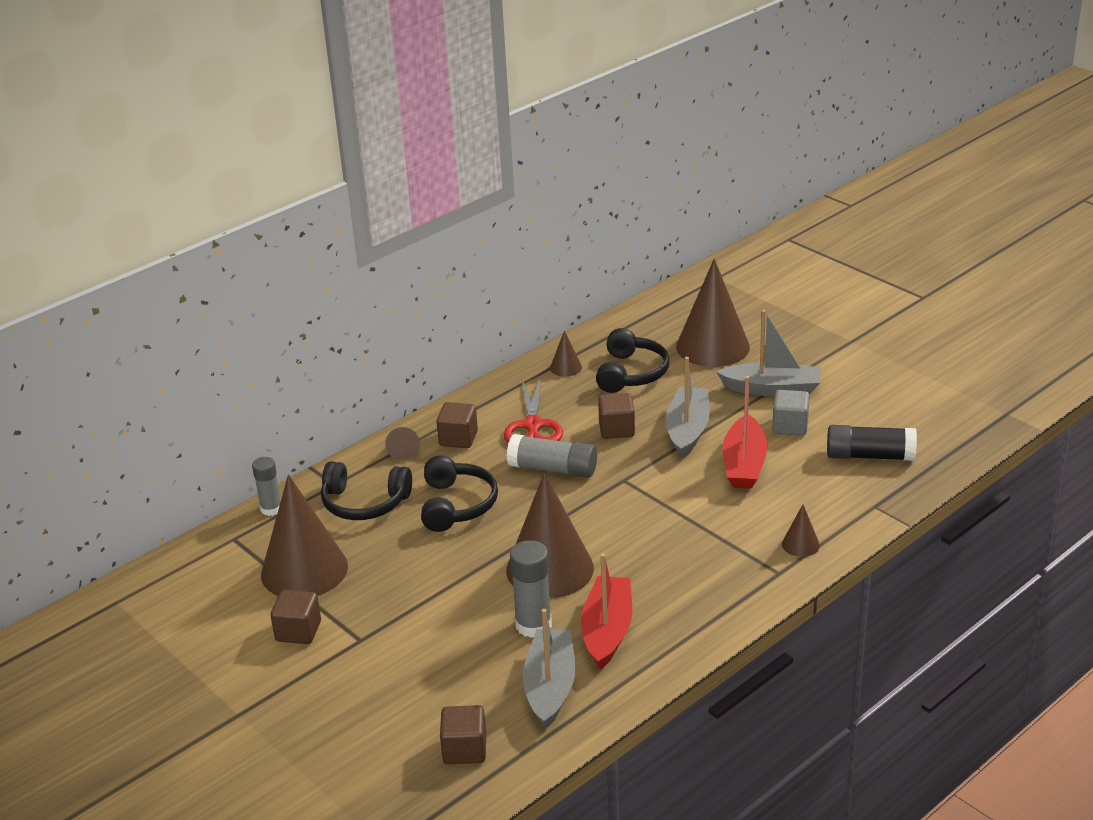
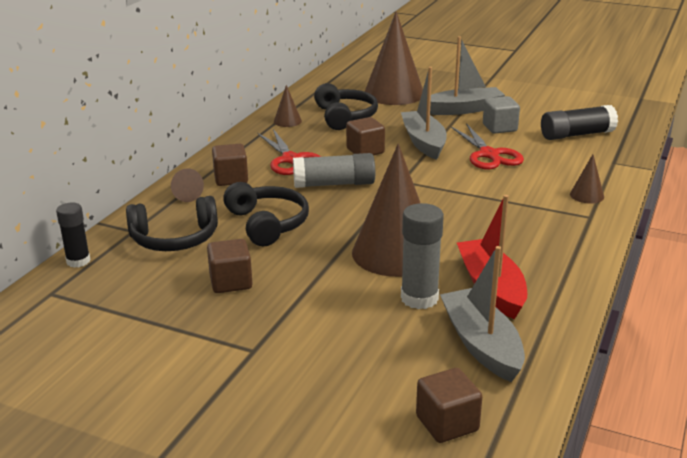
camera: 25 degrees left, 5 degrees down
(271, 509) = (78, 261): grey glue stick -> black glue stick
(298, 631) = (179, 358): brown cube -> brown cube (231, 282)
(304, 570) = (148, 303): brown cone -> none
(744, 464) = (489, 155): red boat -> red scissors

